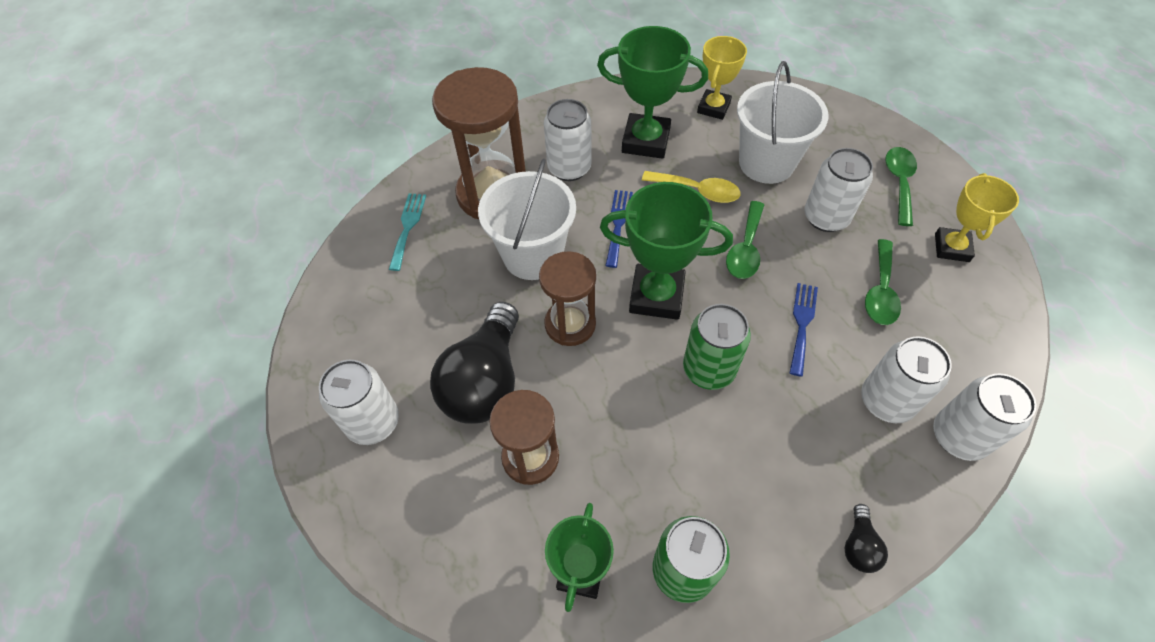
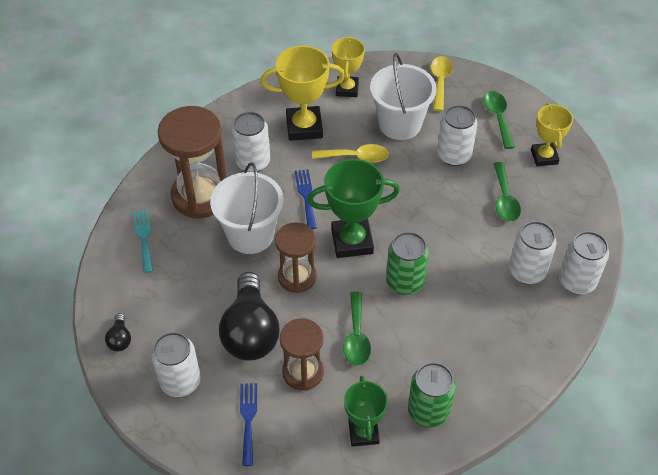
camera: 20 degrees left, 5 degrees down
(646, 141) = (304, 127): green trophy -> yellow trophy
(745, 249) = (404, 192): green spoon -> green spoon (356, 336)
(802, 324) = (458, 235): blue fork -> blue fork (248, 419)
(834, 123) = (440, 81): none -> yellow spoon
(859, 545) = (532, 364): black light bulb -> black light bulb (120, 339)

